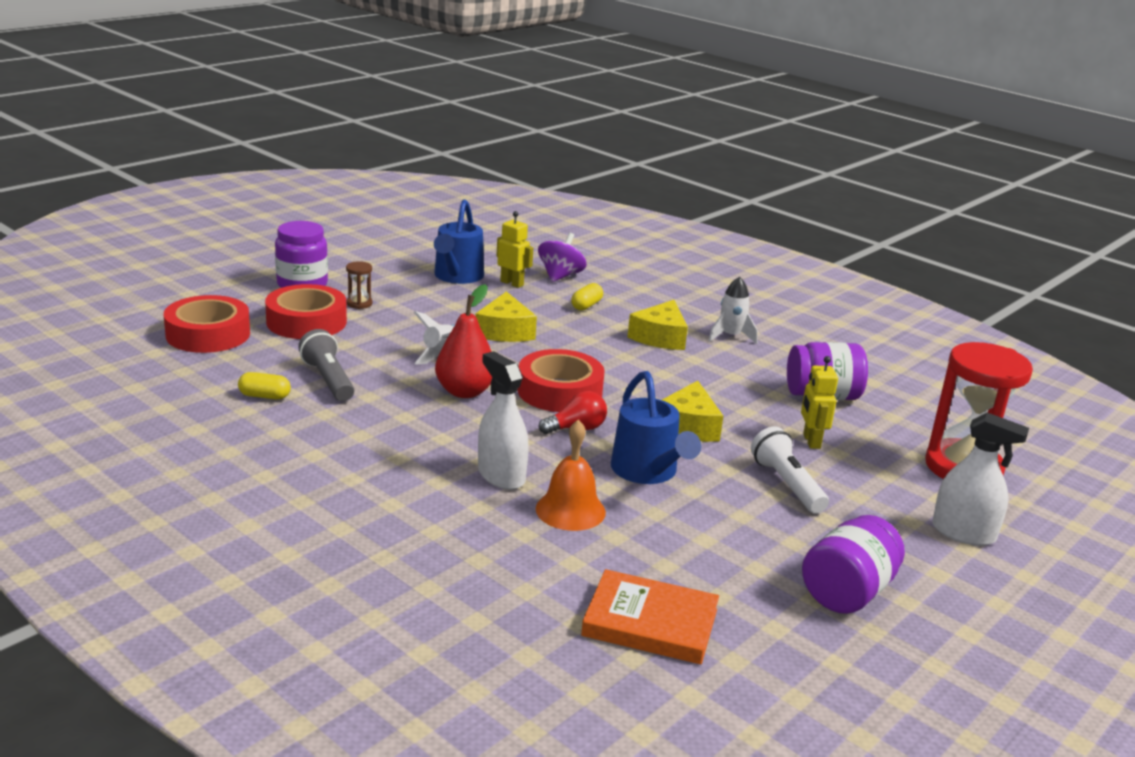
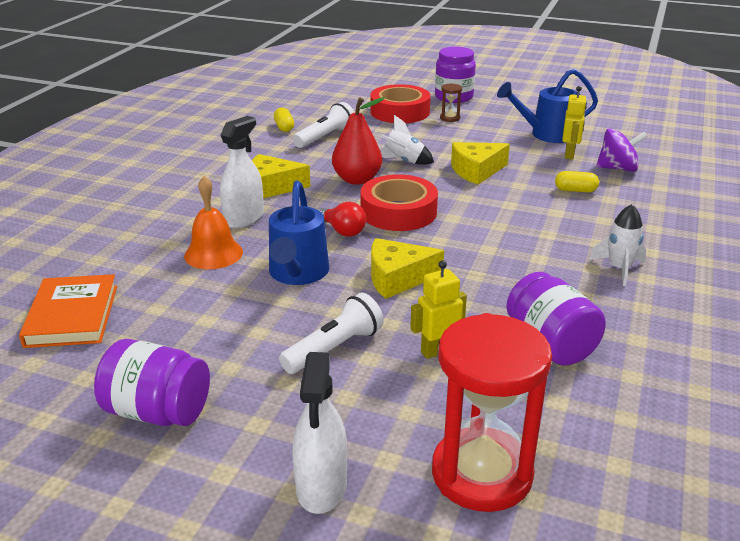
camera: 70 degrees right, 5 degrees up
(208, 334) = (347, 94): red tape -> none
(328, 380) = (325, 137): grey flashlight -> white flashlight
(648, 472) = (297, 274): blue watering can -> blue watering can turned 45 degrees counterclockwise
(660, 337) = (561, 234): yellow cheese -> yellow cheese (272, 187)

